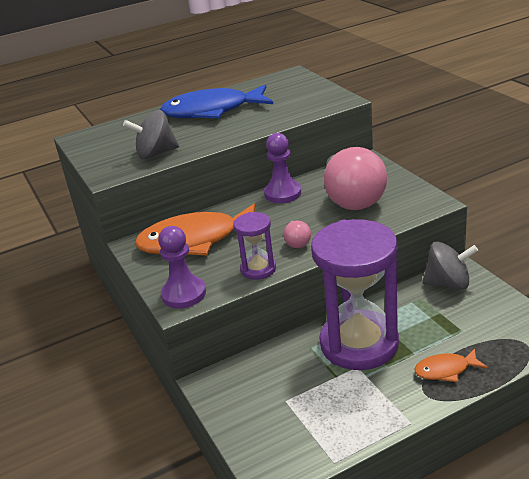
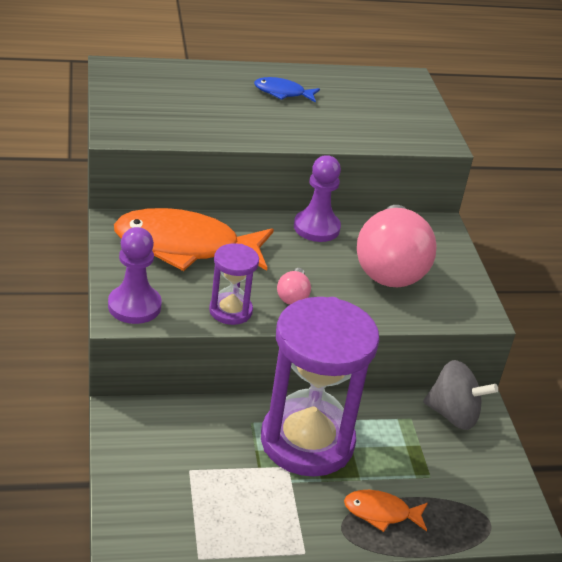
camera: 10 degrees right, 5 degrees up
(156, 153) = (185, 125): grey spinning top -> none
(212, 111) = (282, 93): blue fish -> blue fish, size x0.46

